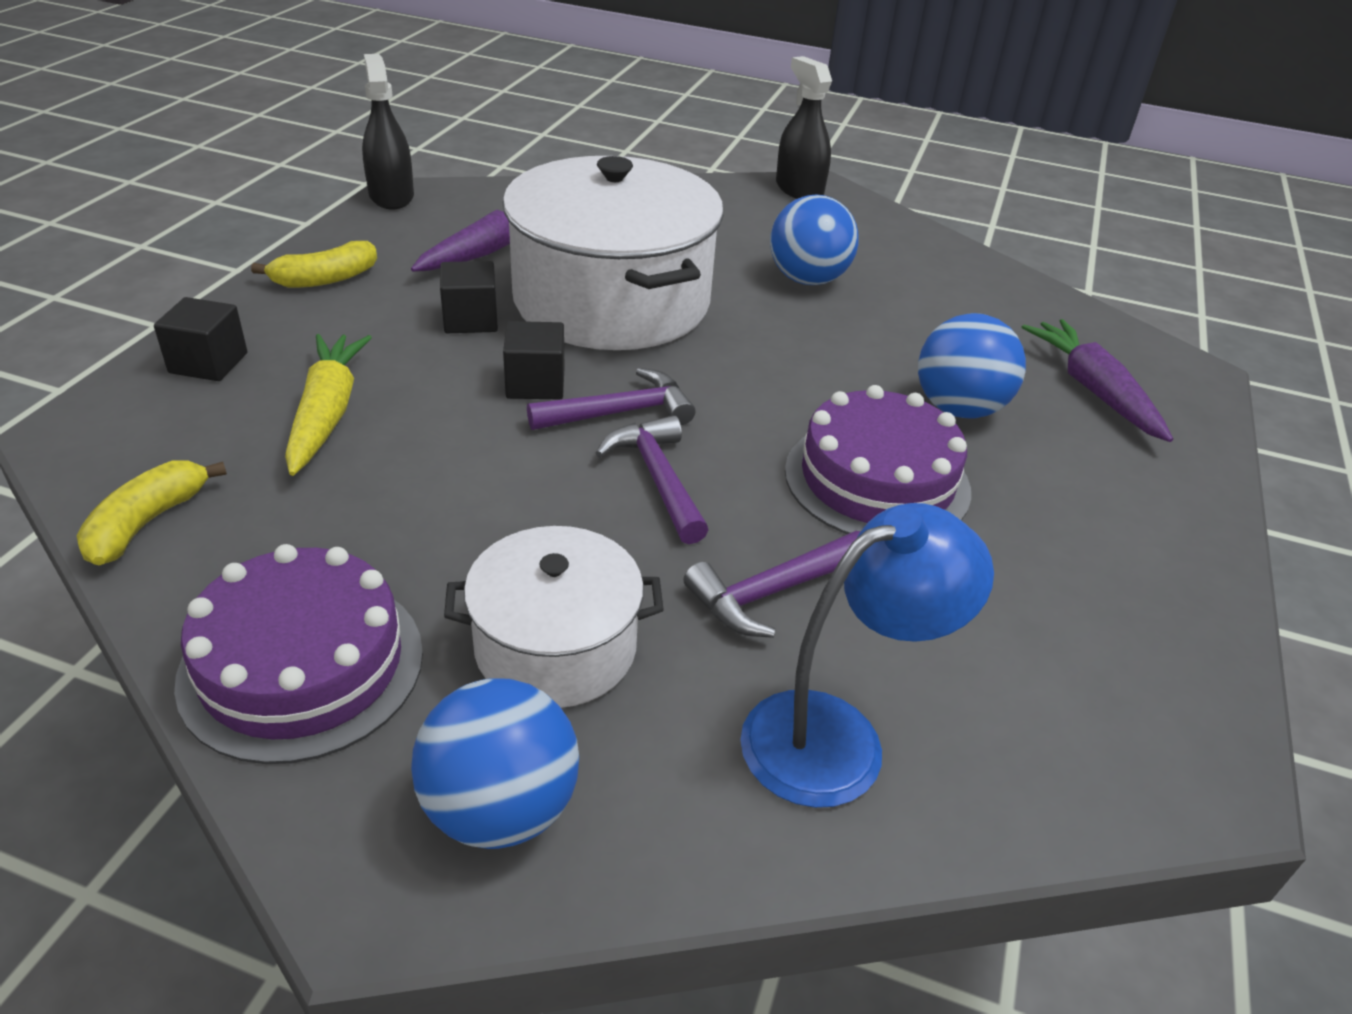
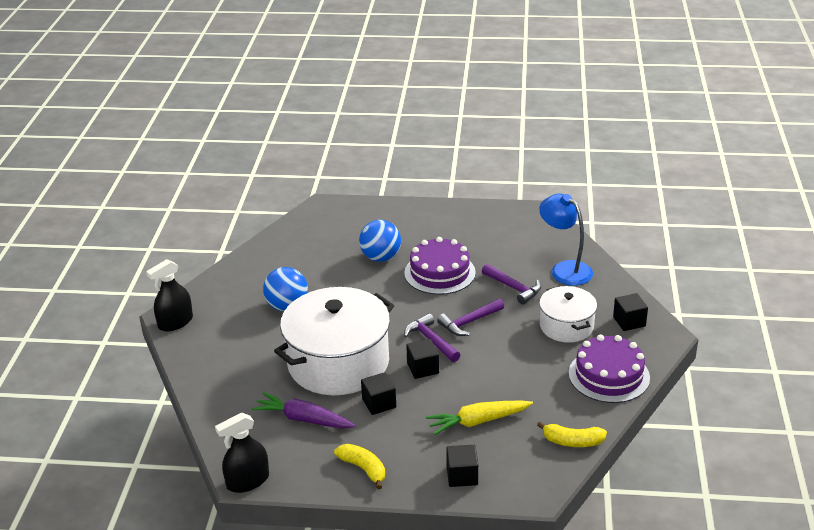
camera: 100 degrees left, 5 degrees down
(500, 809) = (629, 321): blue ball -> black cube
(1093, 390) = (349, 227): purple carrot -> none

